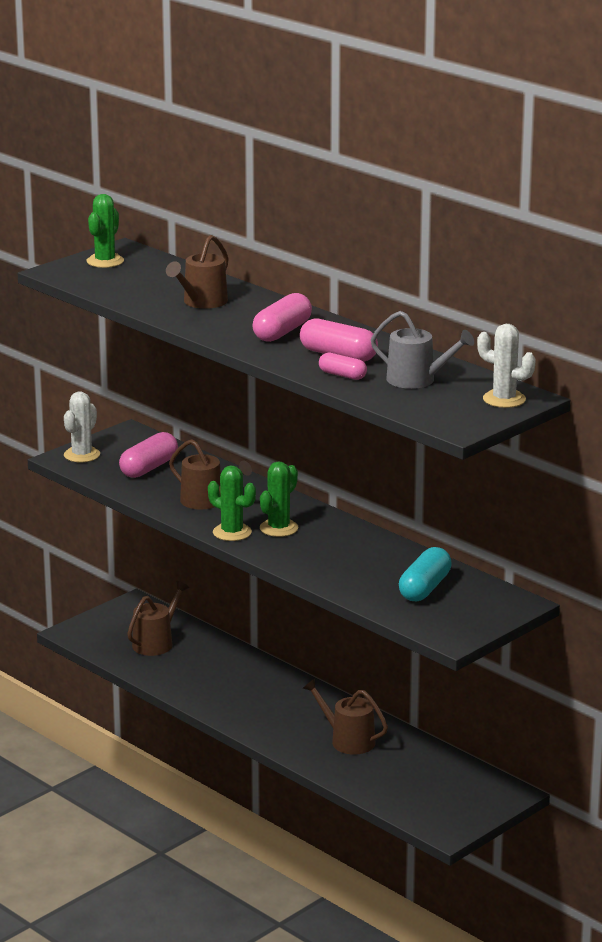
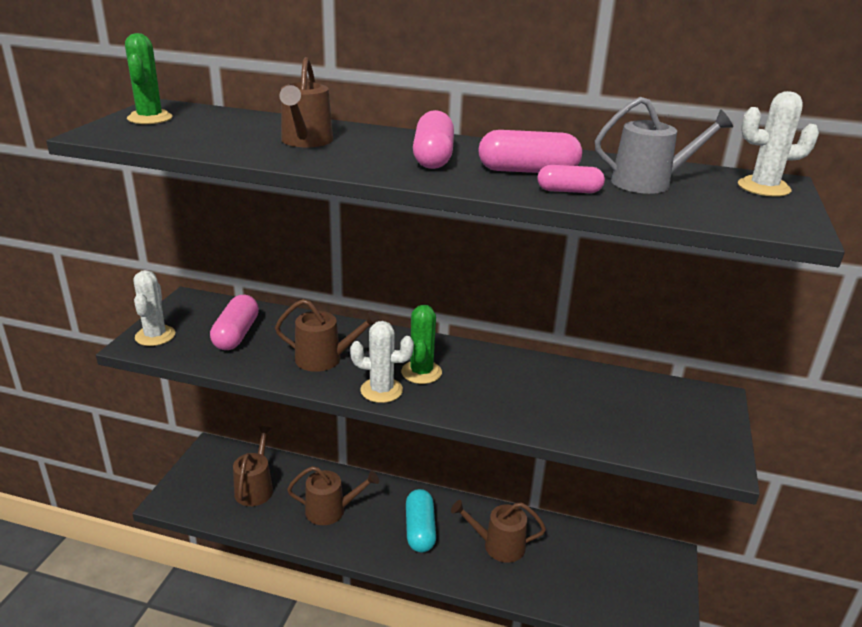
camera: 30 degrees left, 5 degrees up
(212, 676) = (330, 510): none -> brown watering can
(232, 532) = (381, 390): green cactus -> white cactus
(424, 588) = (623, 406): turquoise capsule -> turquoise capsule (420, 530)

